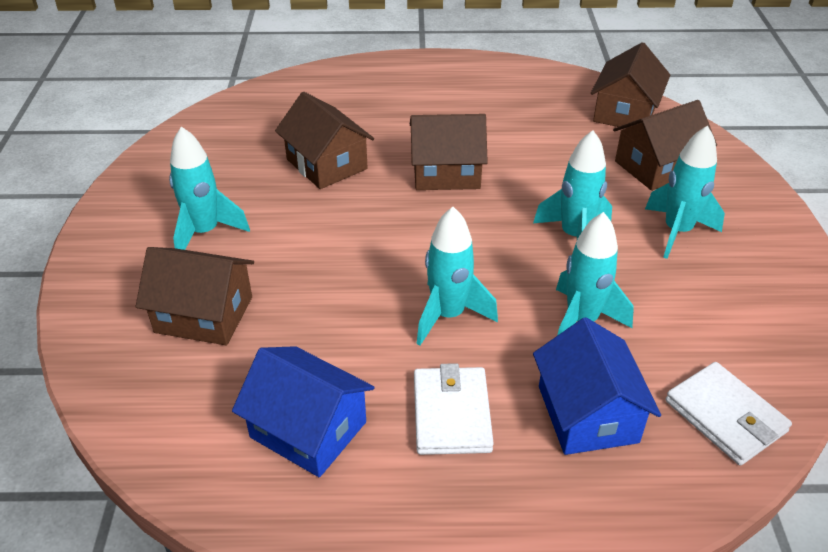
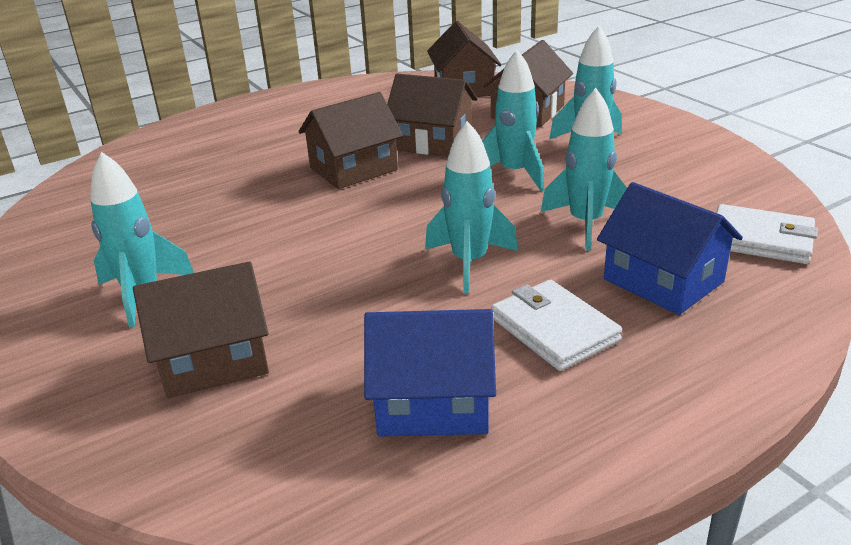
camera: 30 degrees left, 10 degrees down
(326, 164) = (226, 199): brown house -> brown house (433, 142)

